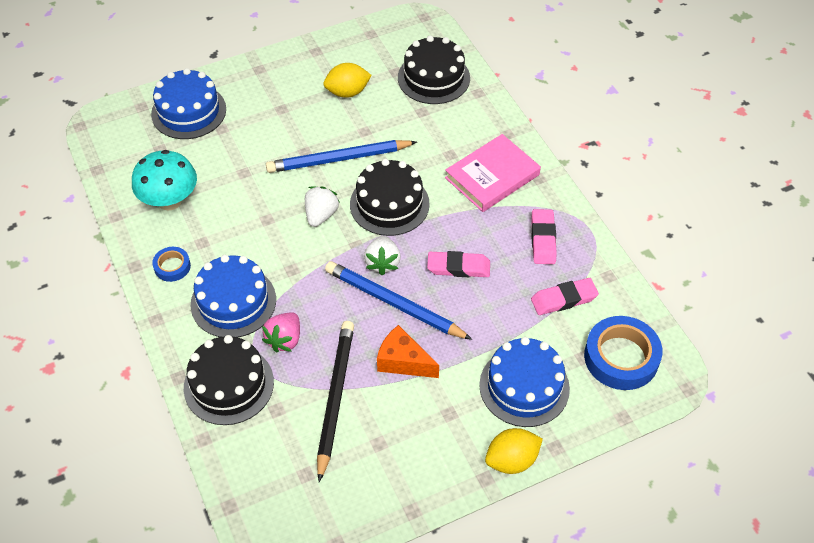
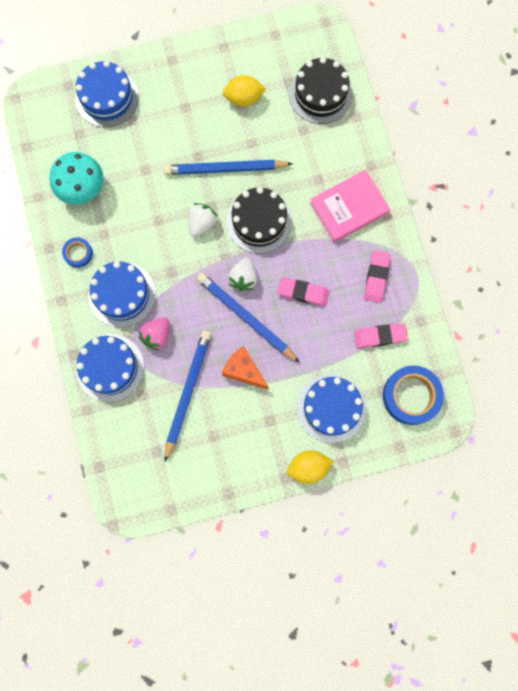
camera: 10 degrees right, 25 degrees up
(228, 384) = (110, 367): black cake -> blue cake
(335, 398) = (187, 392): black pencil -> blue pencil

